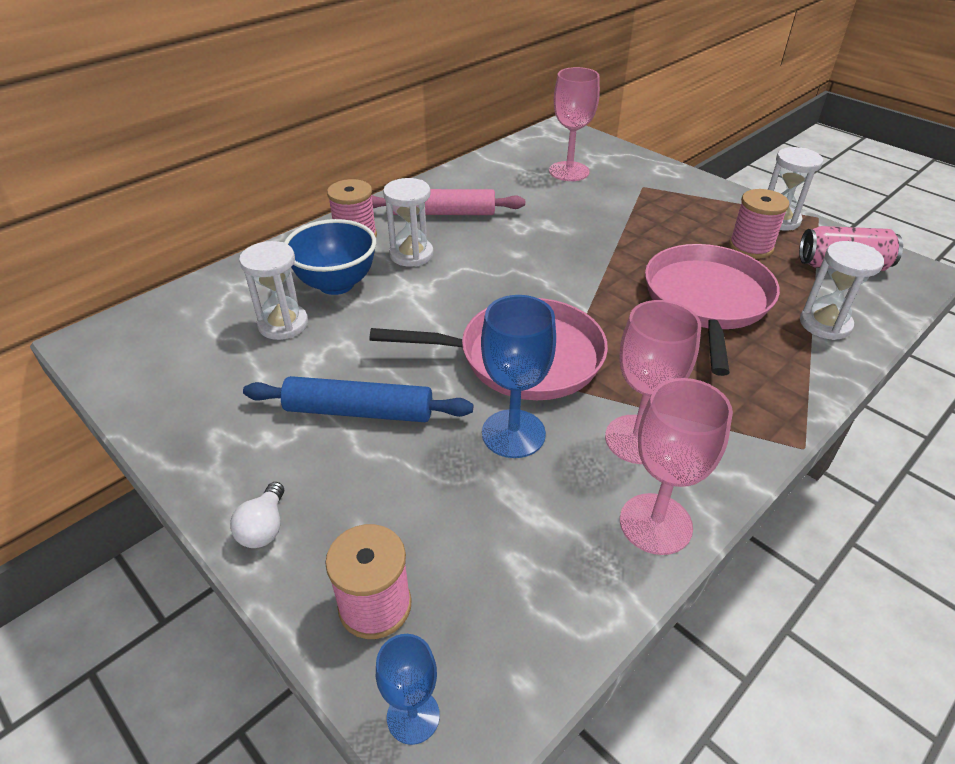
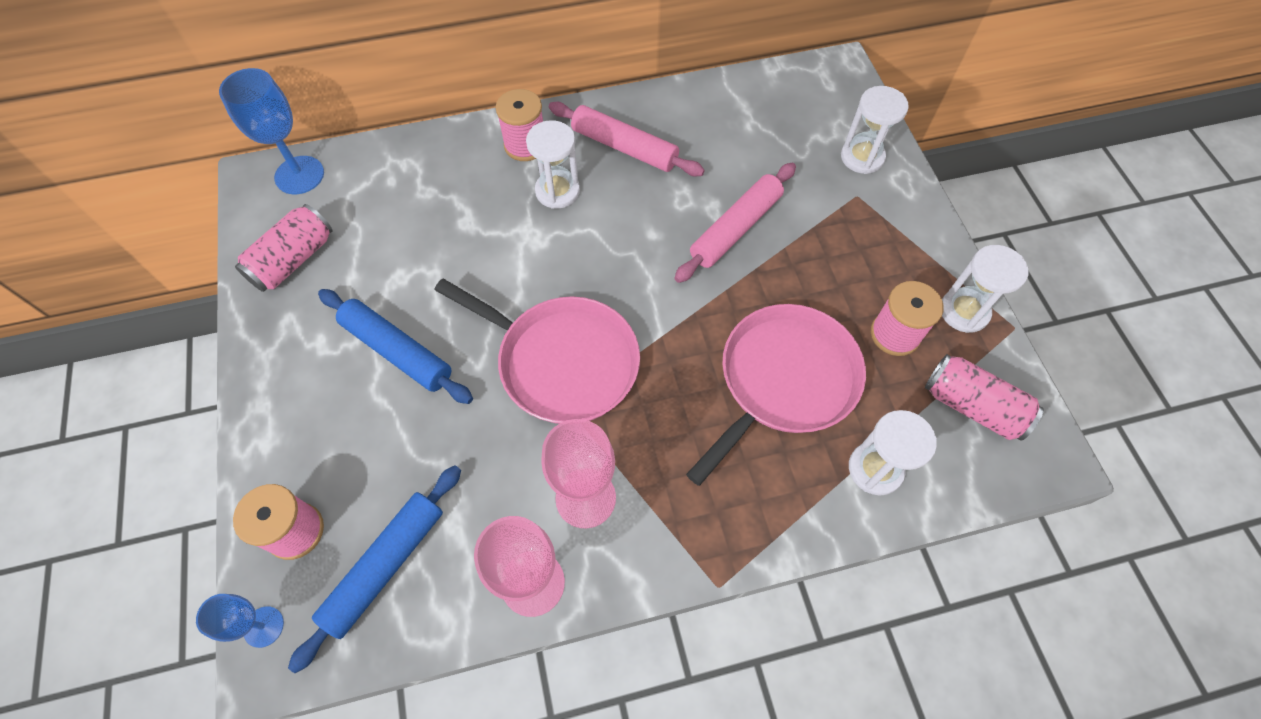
camera: 30 degrees right, 20 degrees up
(185, 387) = (293, 260): none -> pink can
(264, 527) = (268, 424): white light bulb -> none
(283, 324) = (401, 227): white hourglass -> white hourglass (862, 157)
(336, 284) = (471, 199): blue bowl -> none
(502, 585) = (385, 566): none -> blue rolling pin
(513, 433) = (494, 437): blue goblet -> blue goblet (299, 175)
(569, 171) = (795, 139): pink goblet -> none
(578, 230) = (736, 229): none -> pink rolling pin

